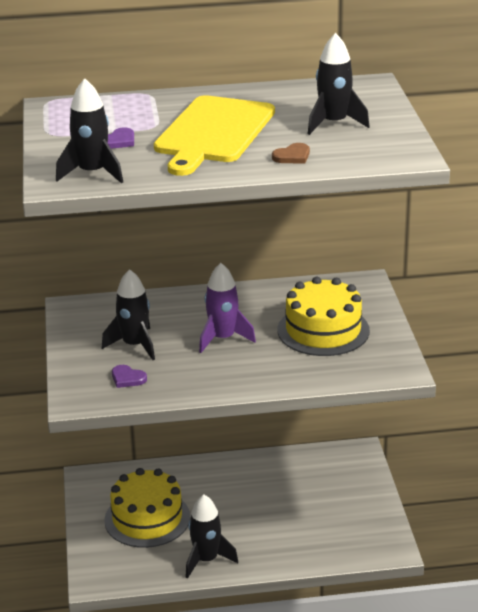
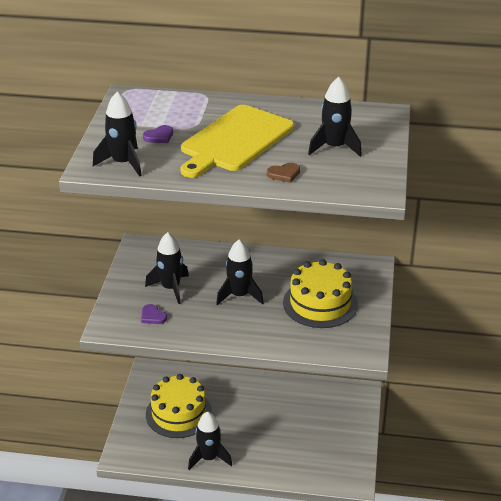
camera: 15 degrees right, 5 degrees up
(223, 338) = (239, 295): purple rocket -> black rocket

